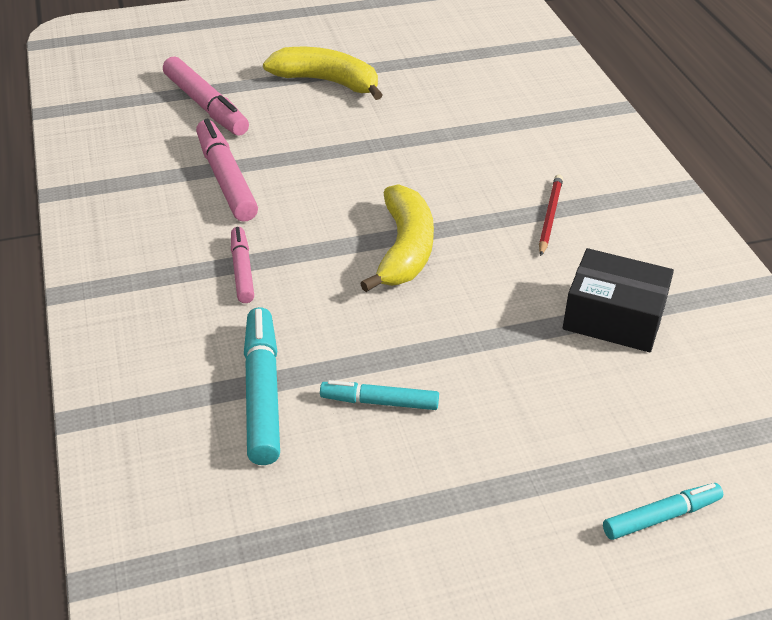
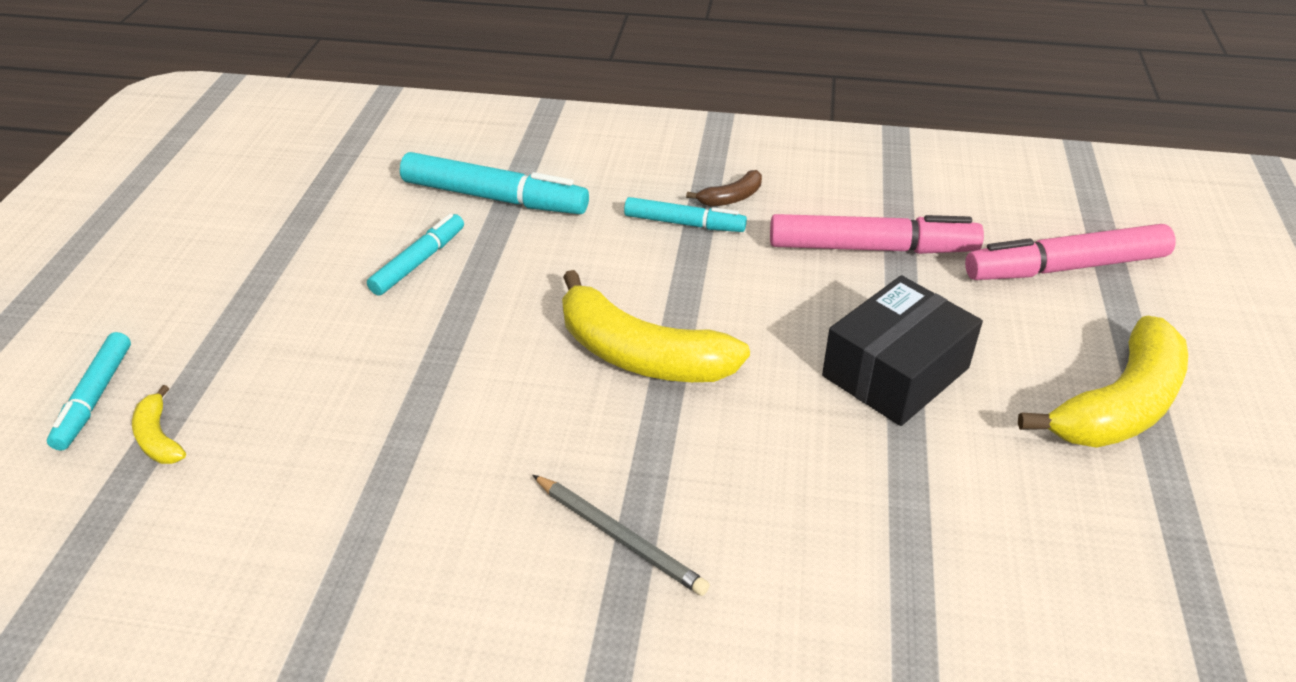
camera: 115 degrees right, 0 degrees up
(193, 255) = (731, 198): none -> brown banana
(242, 270) = (684, 223): pink marker -> turquoise marker
(549, 216) = (619, 537): red pencil -> grey pencil
(614, 317) = (369, 504): black box -> black box (895, 372)
(658, 450) = (159, 438): none -> yellow banana

